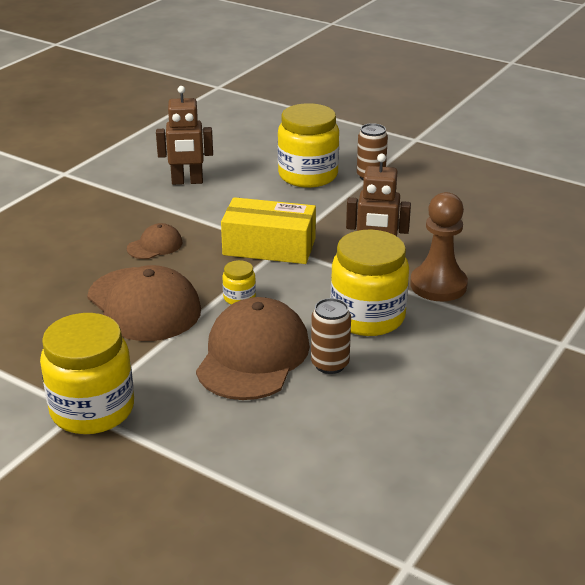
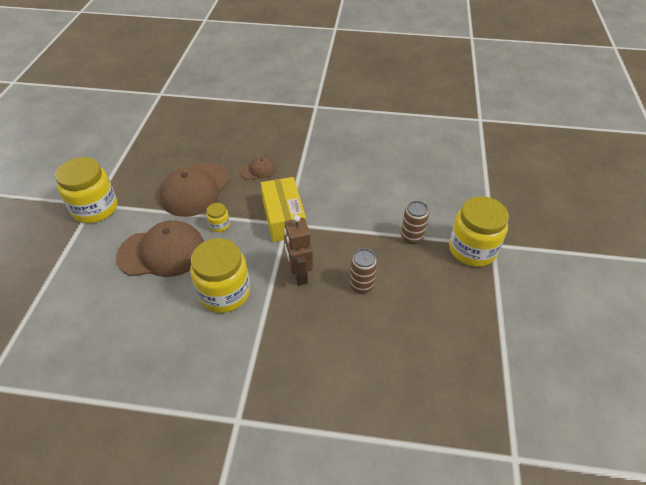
camera: 65 degrees right, 15 degrees up
(155, 246) = (258, 170): brown cap -> brown cap turned 45 degrees counterclockwise
(187, 181) = (340, 154): brown robot -> none
(308, 175) = (388, 204): yellow jar -> yellow jar (472, 249)
(330, 364) = (165, 290): brown can -> brown can (361, 285)
(438, 285) = (281, 320): brown pawn -> none

